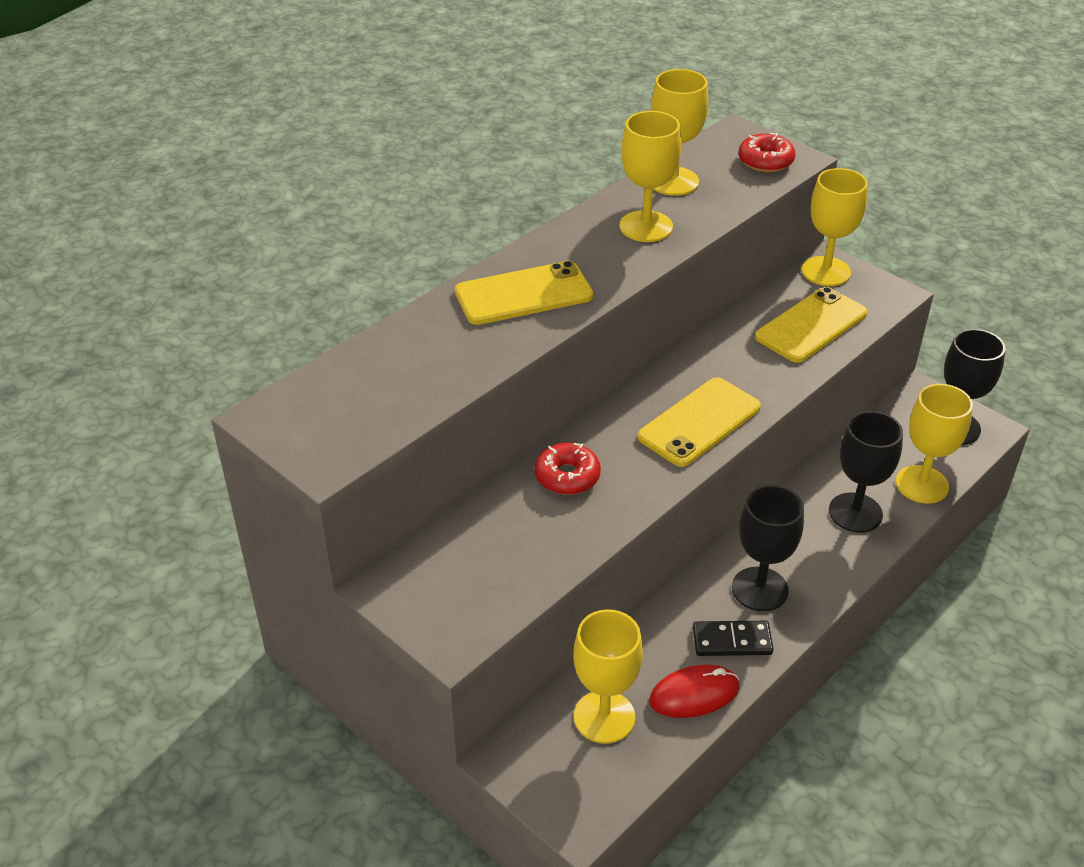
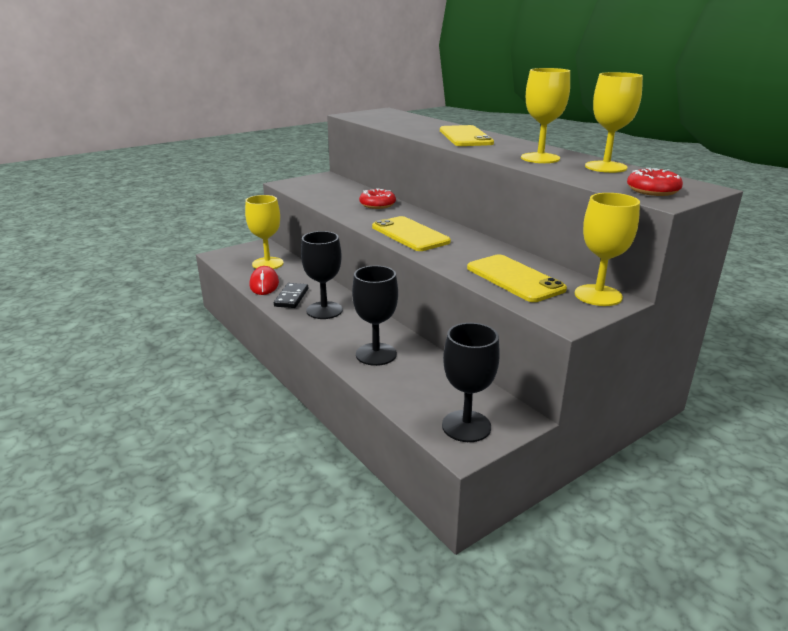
camera: 100 degrees right, 15 degrees down
(922, 484) = (396, 390): yellow goblet -> none

